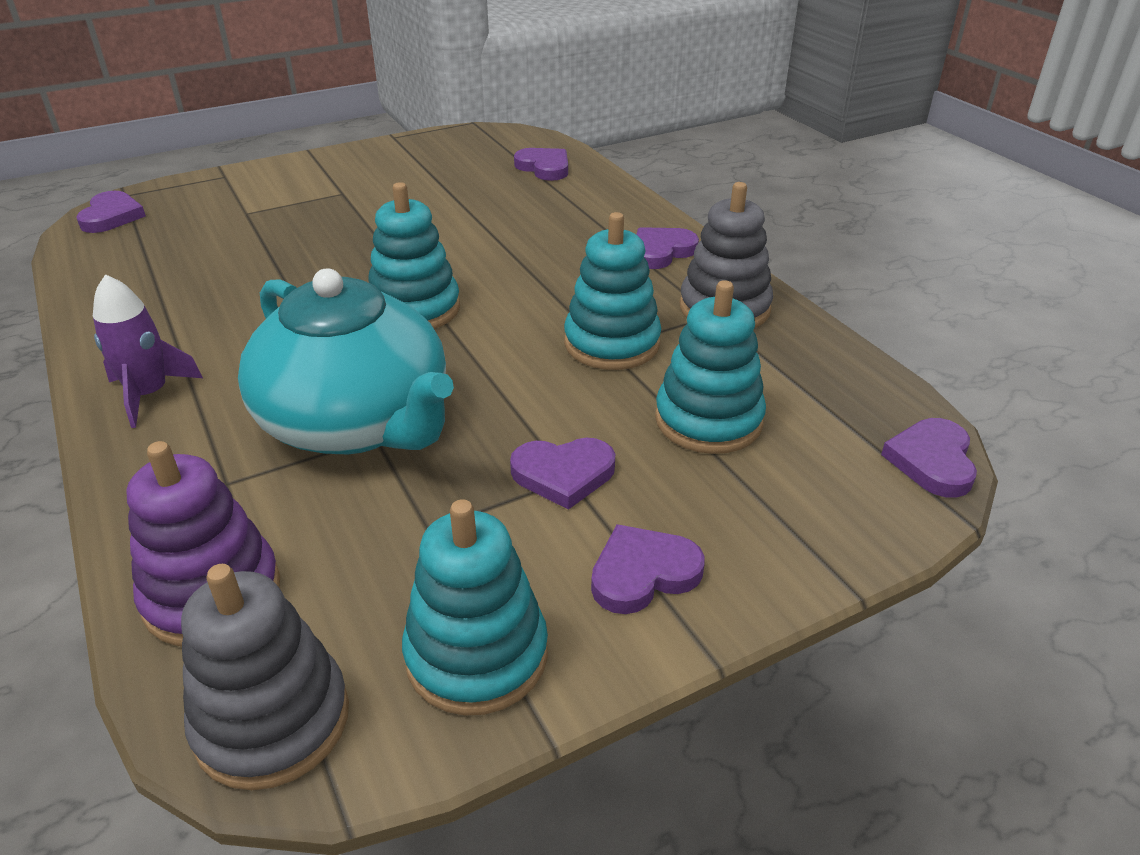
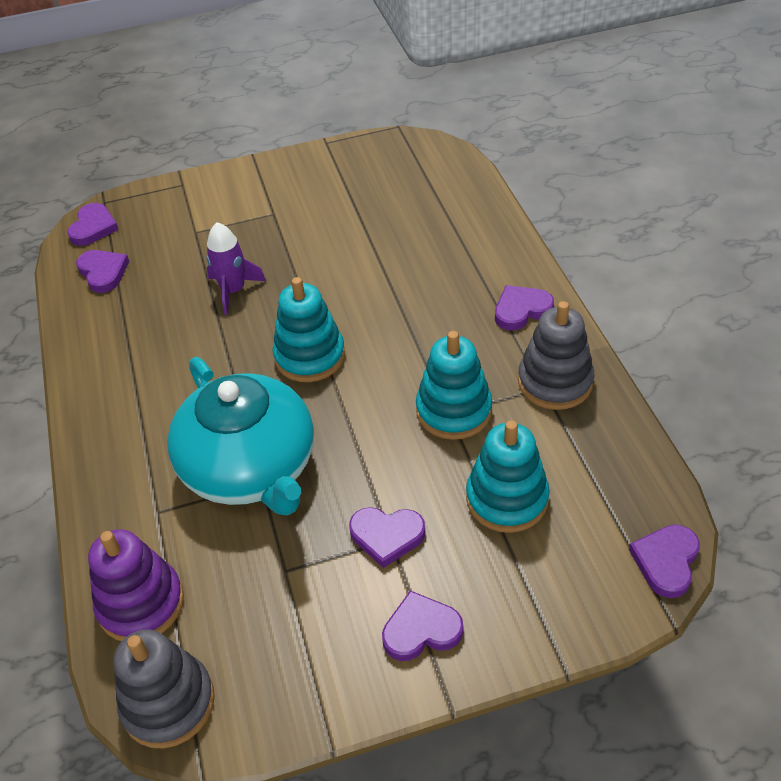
camera: 15 degrees right, 10 degrees up
(149, 394) = (111, 423): purple rocket -> purple rocket (233, 290)
(477, 655) = (298, 676): turquoise stacking toy -> none
(544, 167) = (447, 194): purple heart -> purple heart (103, 272)

